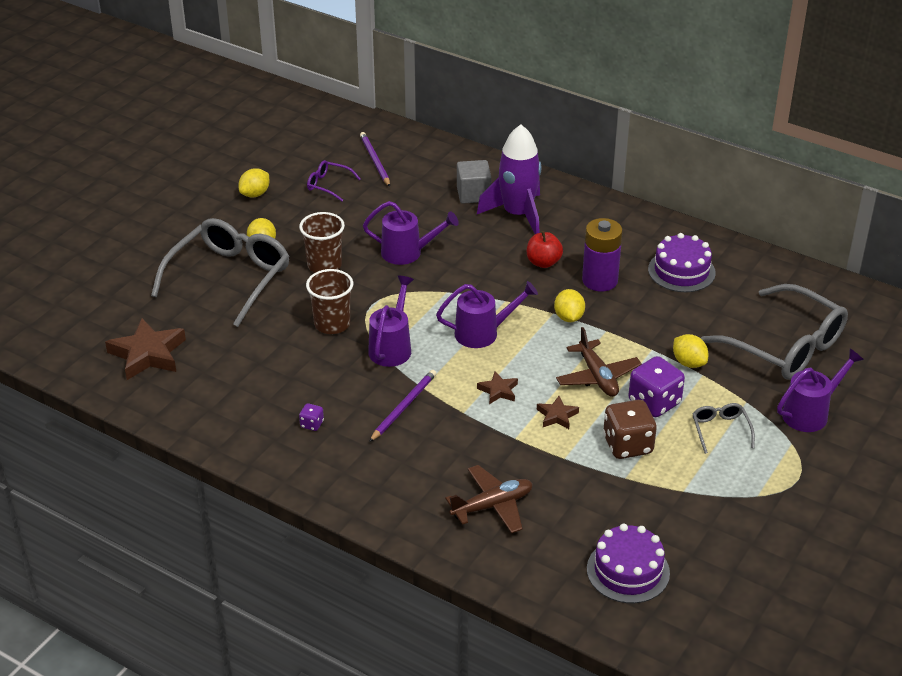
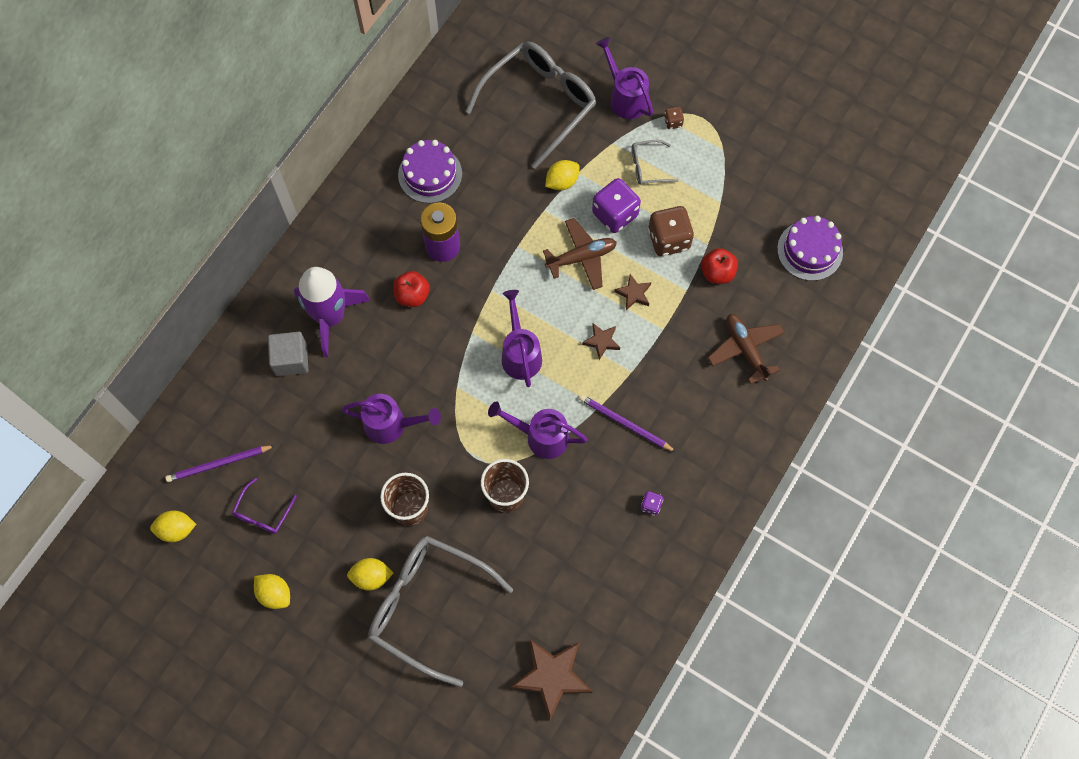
camera: 90 degrees left, 30 degrees up
(408, 253) = (391, 425): purple watering can -> purple watering can turned 90 degrees clockwise
(568, 317) = (498, 277): yellow lemon -> yellow lemon (176, 529)
(589, 485) = (717, 273): none -> red apple
(785, 452) = (673, 122): none -> brown dice

